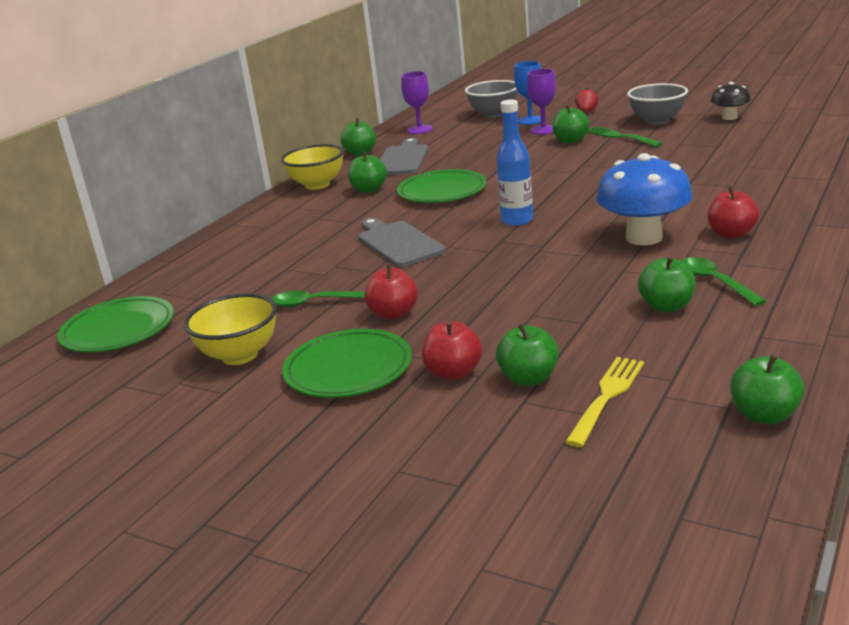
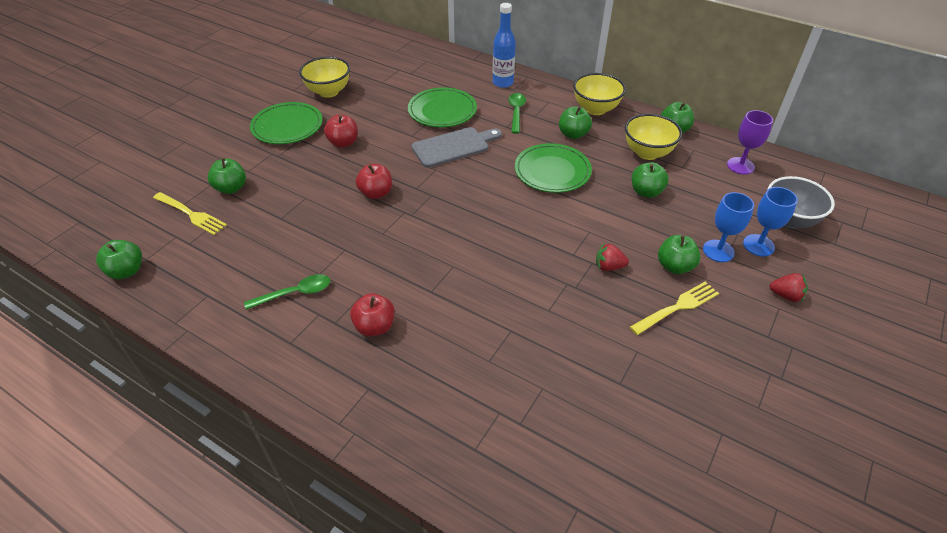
camera: 90 degrees right, 20 degrees up
(118, 330) = (385, 53): green plate -> green plate (442, 111)
(316, 303) = (377, 114): green spoon -> green spoon (516, 112)
(402, 159) = (647, 153): grey cutting board -> yellow bowl
(453, 373) = (257, 162): red apple -> red apple (376, 193)
(517, 220) = (468, 206): blue bottle -> blue bottle (503, 83)
(543, 130) = (718, 251): purple goblet -> blue goblet
(583, 159) = (609, 267): none -> red strawberry
(621, 137) = (677, 308): green fork -> yellow fork
(644, 238) = (396, 271): blue mushroom -> none
(657, 121) = (735, 352): grey bowl -> none
(666, 306) = (275, 260): green apple -> green apple (646, 192)
(729, 117) = (735, 428): black mushroom -> none

